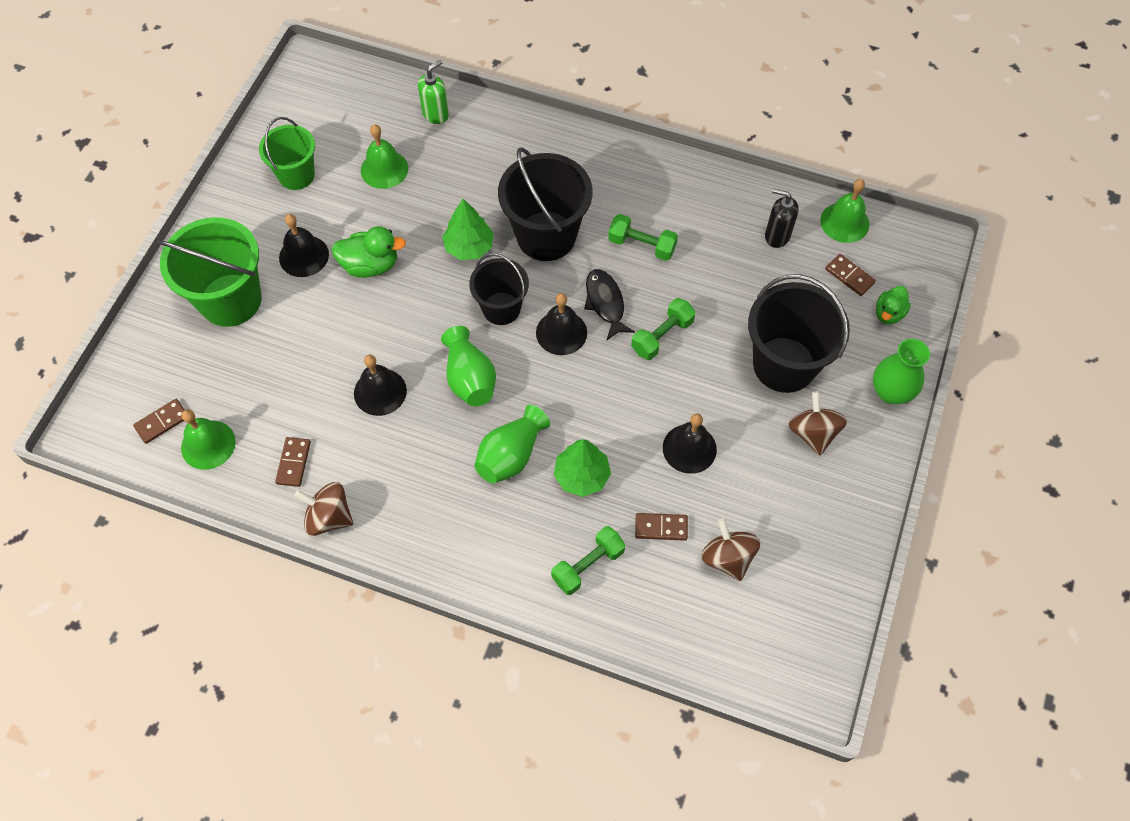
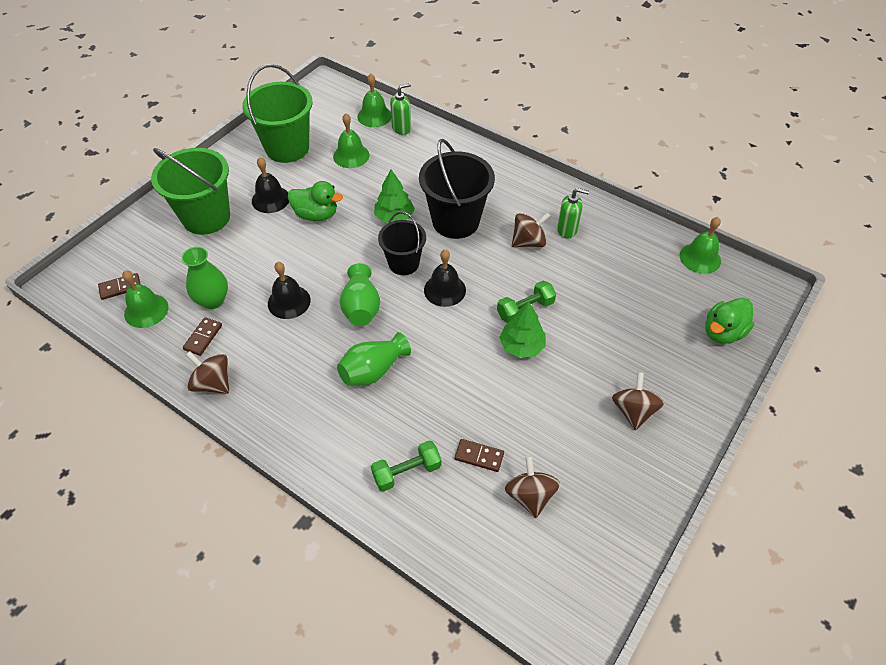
camera: 15 degrees right, 10 degrees down
(296, 175) = (287, 148): green bucket -> green bucket, size x1.61
(394, 102) = (374, 116): none -> green bell
(581, 475) = (425, 399): green tree -> green tree (522, 346)
(605, 303) = (487, 276): black fish -> none
(642, 245) = (528, 242): green dumbbell -> brown spinning top
(683, 218) = (567, 230): none -> green soap dispenser
(689, 448) = (522, 399): black bell -> none
(777, 236) = (640, 256): black soap dispenser -> none
(784, 364) = (622, 352): black bucket -> none
(849, 276) = (695, 297): brown domino -> none
(888, 313) = (722, 332): green duck -> green duck, size x1.53
(890, 392) = (711, 393): green vase -> green vase (213, 300)

